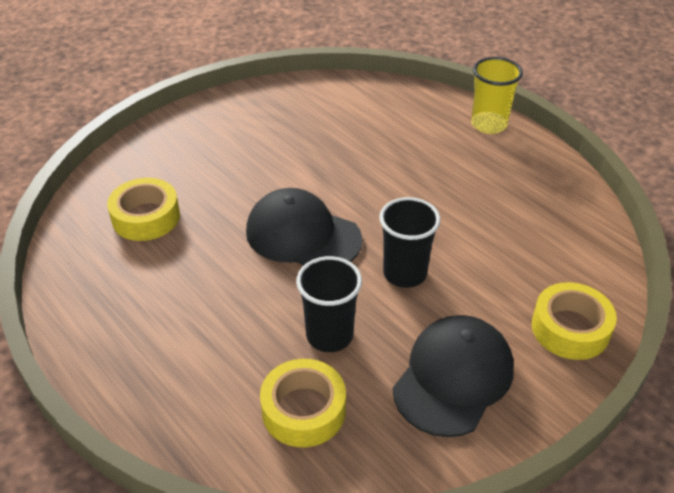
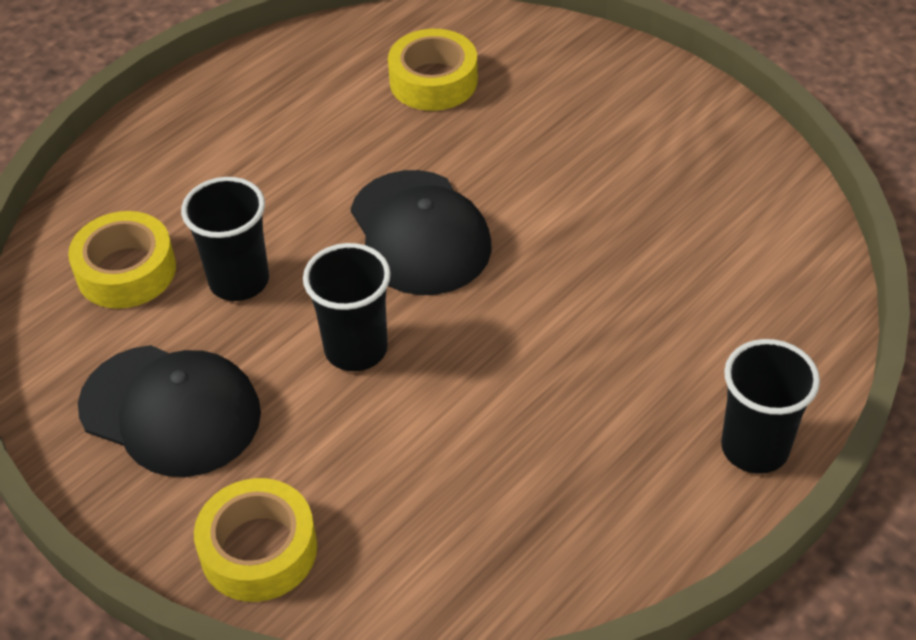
camera: 85 degrees right, 5 degrees up
(303, 235) = (420, 233): black cap -> black cap turned 135 degrees clockwise
(488, 124) = (754, 448): yellow cup -> black cup

